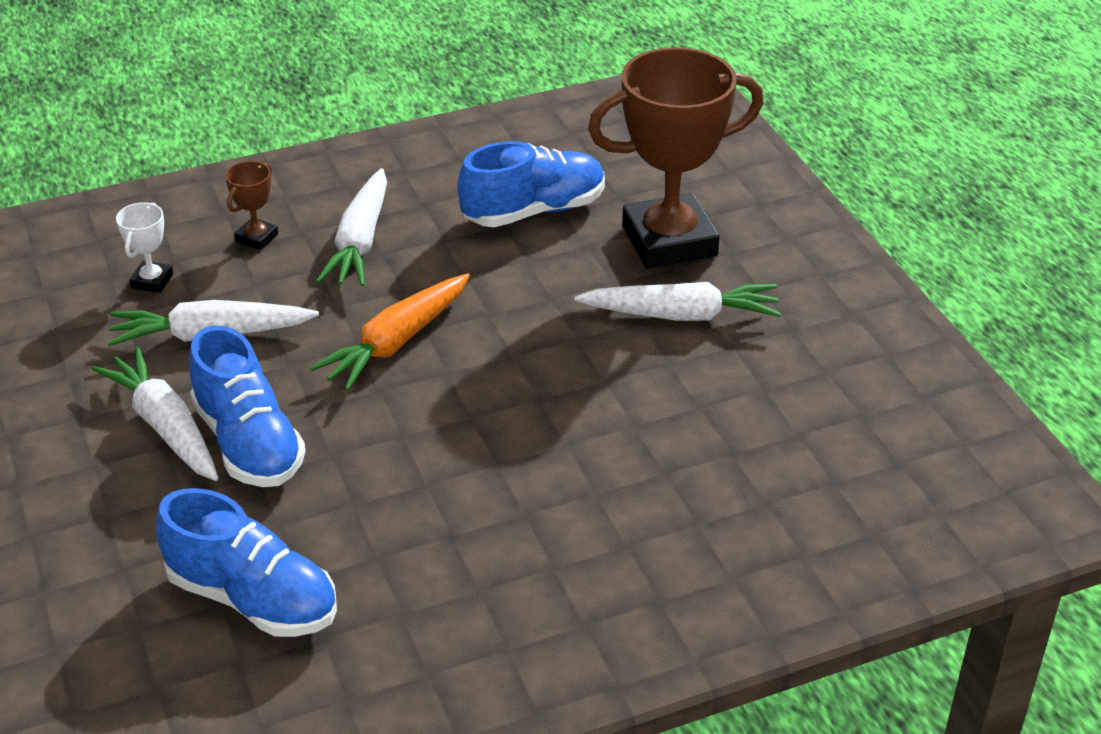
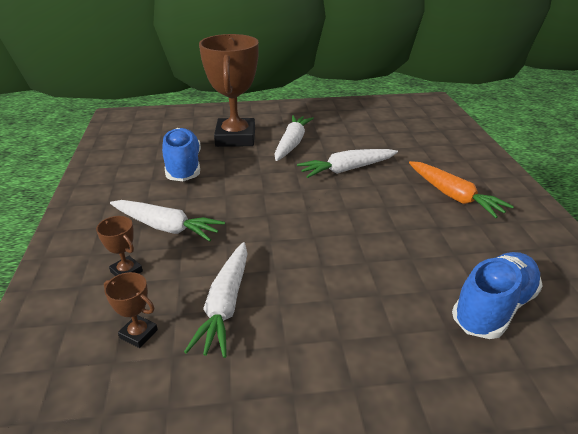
camera: 75 degrees left, 5 degrees down
(152, 281) = (139, 334): white trophy -> brown trophy
(165, 427) = (320, 338): white carrot -> white carrot (347, 169)
(249, 443) = (348, 296): blue shoe -> none
(397, 342) = (273, 225): orange carrot -> orange carrot (453, 196)

